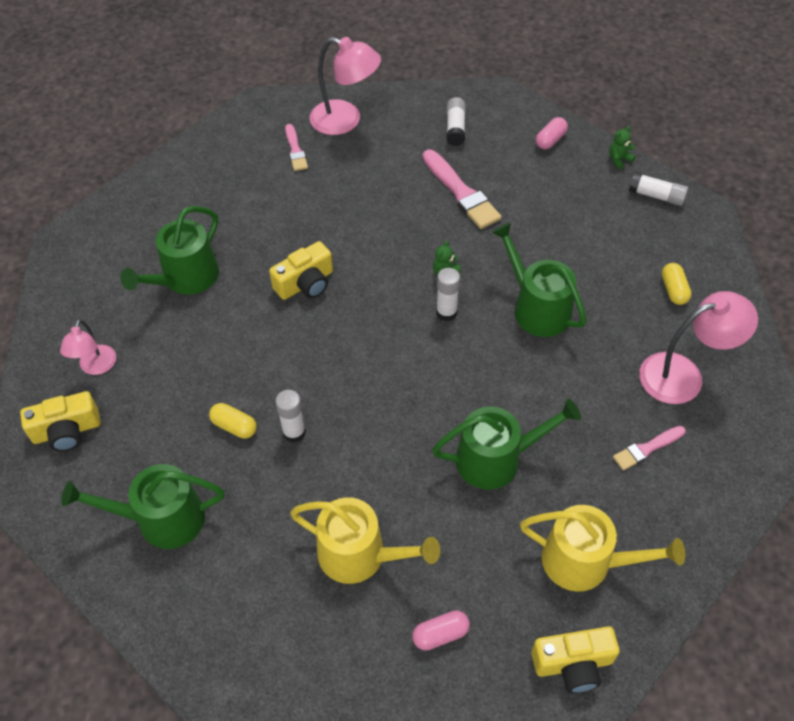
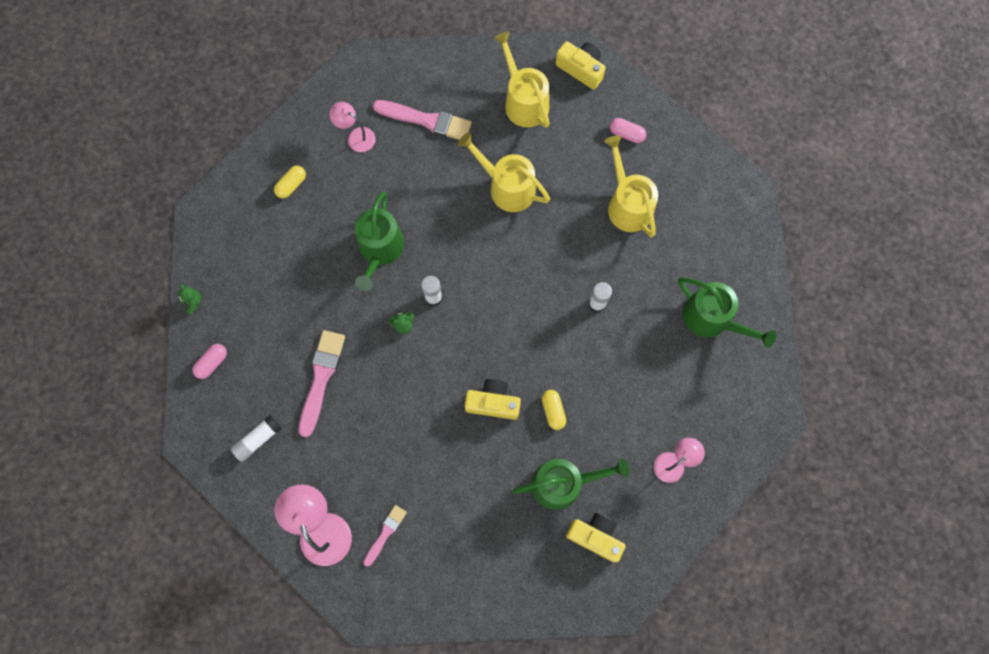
camera: 135 degrees left, 20 degrees up
(67, 431) = (724, 429): yellow camera -> yellow camera (595, 536)
(234, 426) = (626, 339): yellow capsule -> yellow capsule (553, 411)
(496, 459) = (507, 187): green watering can -> yellow watering can
(550, 140) = (212, 363): pink capsule -> pink capsule turned 45 degrees counterclockwise
(619, 159) = (193, 302): green teddy bear -> green teddy bear turned 135 degrees counterclockwise
(646, 449) = (426, 120): pink brush -> pink brush, size x1.72
(656, 196) = (210, 253): white glue stick -> none
(683, 375) = (356, 136): pink lamp -> pink lamp, size x0.60

